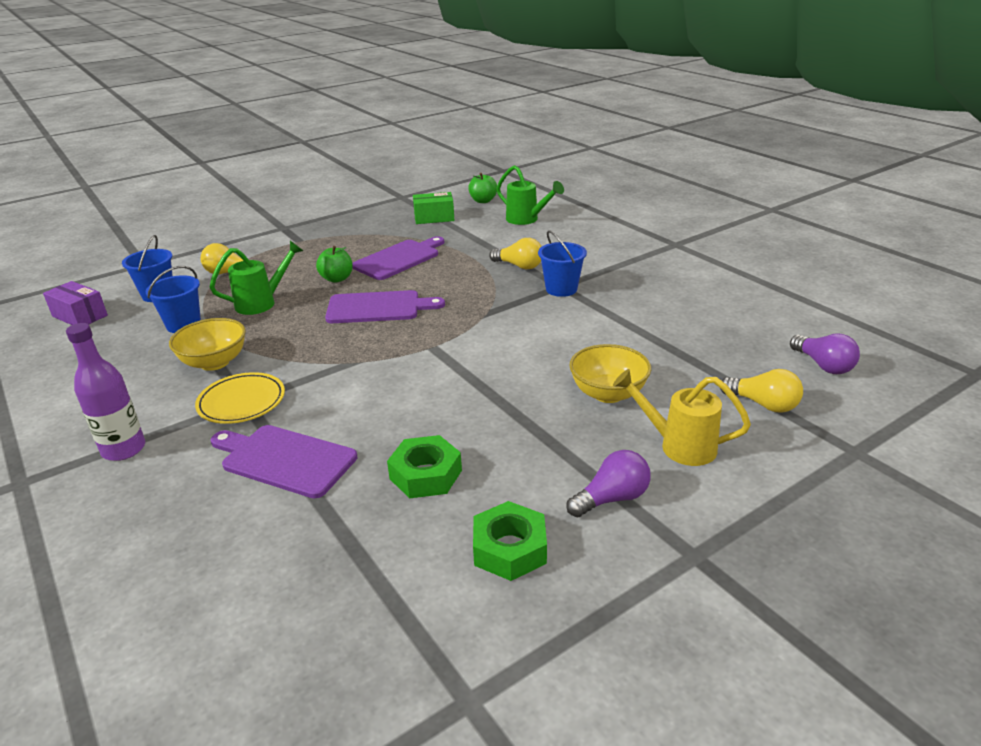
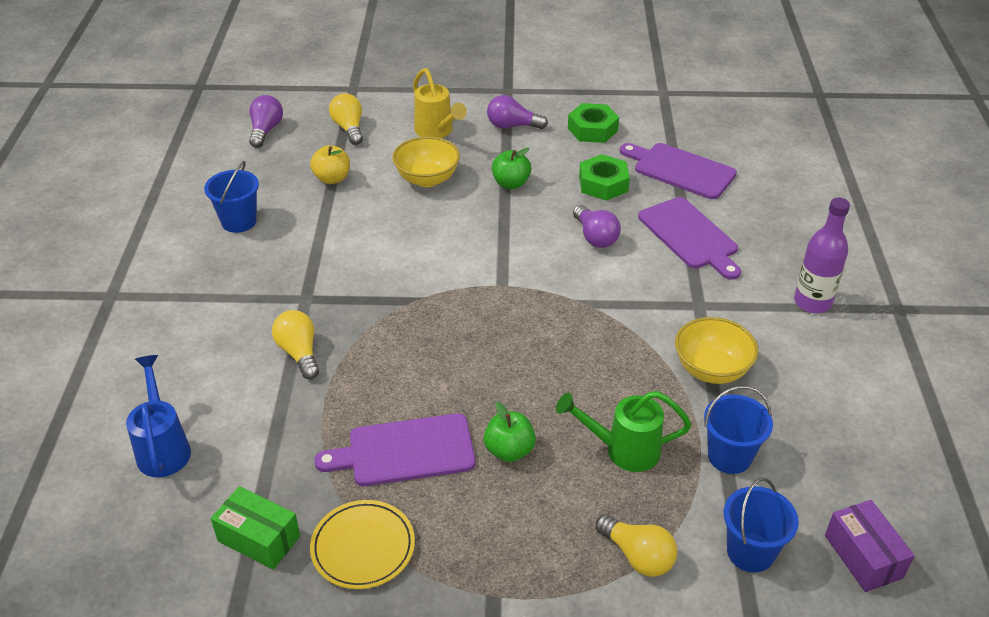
camera: 145 degrees left, 10 degrees up
(242, 402) = (702, 305): yellow plate -> yellow plate (363, 547)
(378, 307) = (505, 367): purple cutting board -> purple cutting board (680, 170)
(386, 415) = (595, 237): none -> purple light bulb
(483, 201) = (138, 548): green apple -> green apple (511, 183)
(527, 220) = (163, 447): green watering can -> blue watering can
(561, 289) = (311, 294): blue bucket -> blue bucket (239, 221)
(686, 356) = (332, 178): none -> yellow apple

